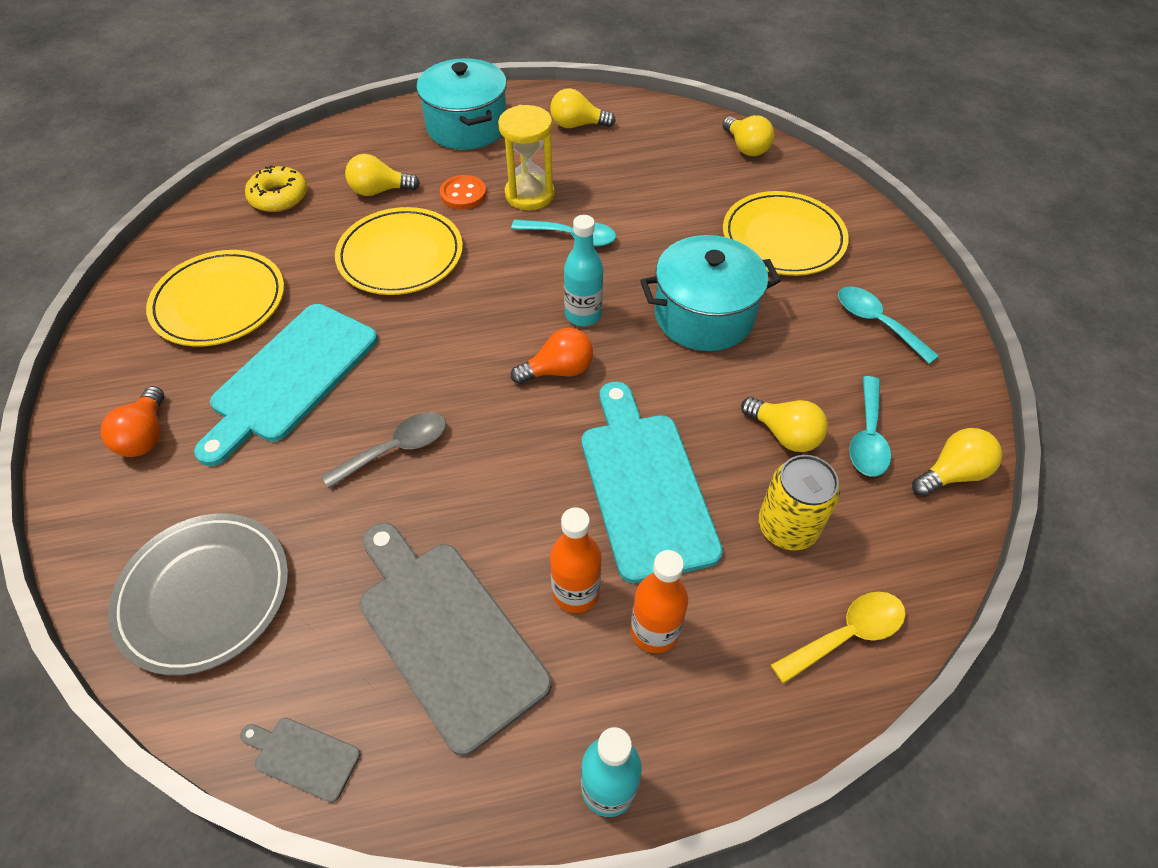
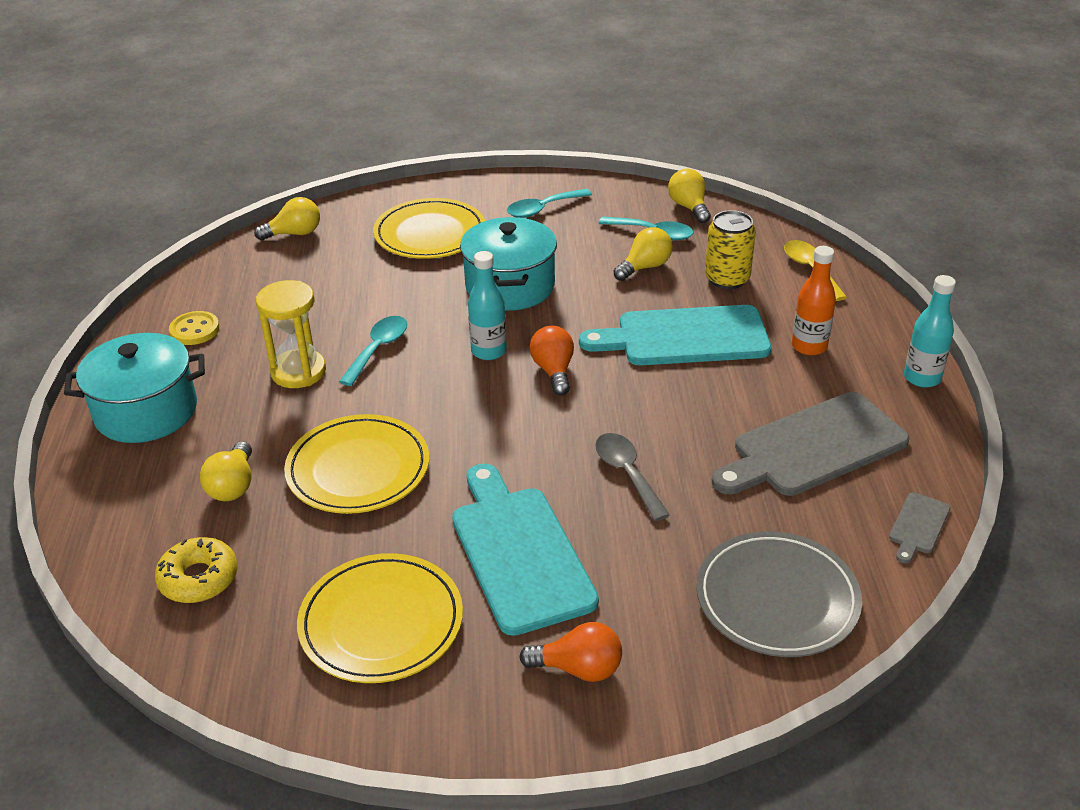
camera: 80 degrees left, 15 degrees down
(290, 377) = (519, 552): turquoise cutting board -> turquoise cutting board turned 150 degrees counterclockwise
(463, 194) = (274, 419): orange button -> none
(576, 592) = (778, 379): orange bottle -> none
(577, 125) = (195, 330): yellow light bulb -> yellow button

